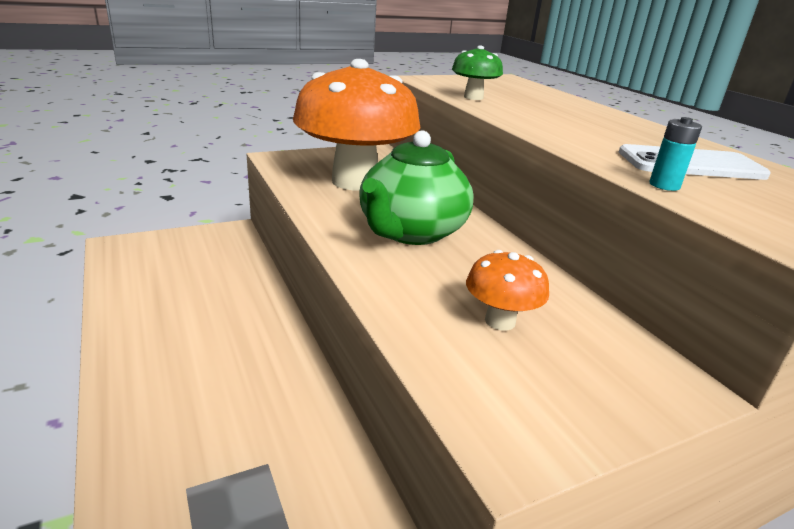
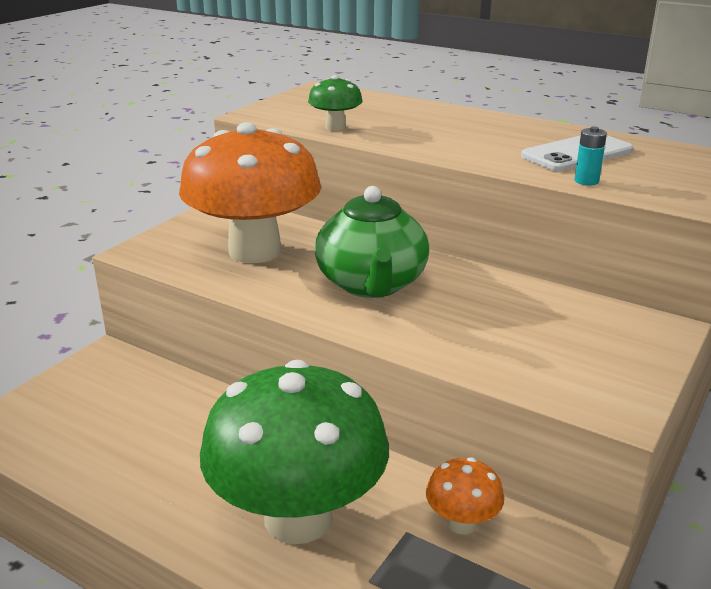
camera: 30 degrees left, 0 degrees up
(203, 402) = (298, 518): none -> green mushroom
(500, 321) = (523, 331): orange mushroom -> orange mushroom (462, 523)

